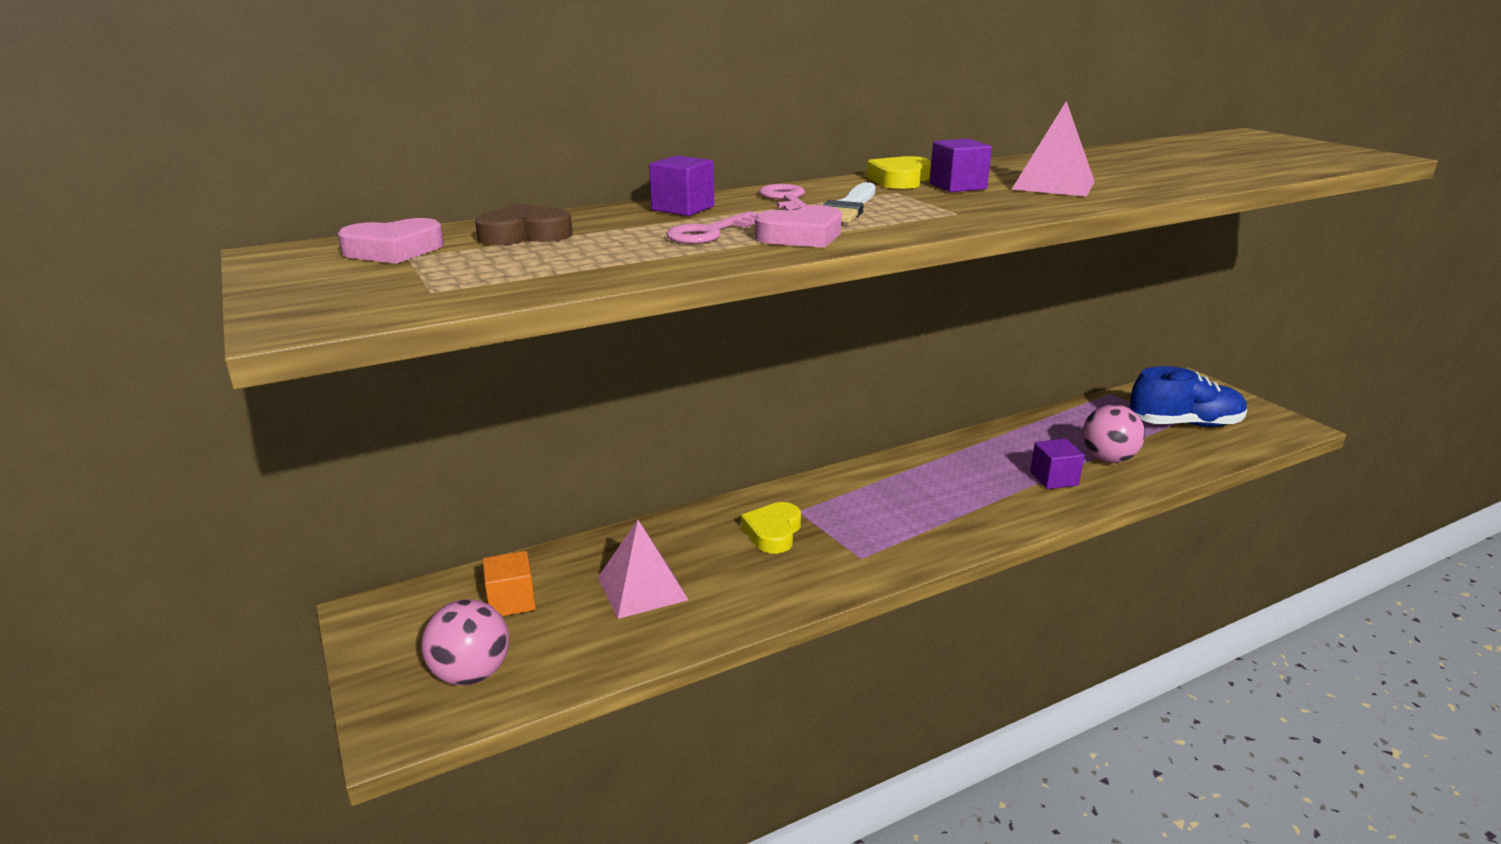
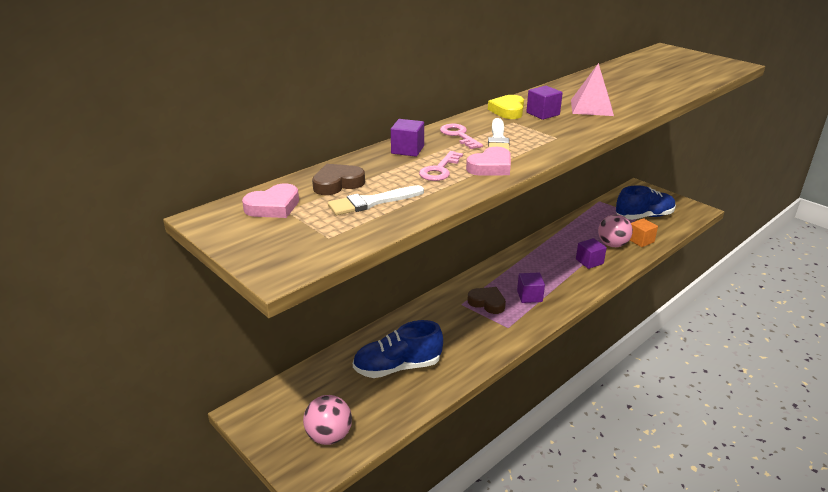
camera: 15 degrees left, 5 degrees up
(511, 601) = (326, 389): orange cube -> orange cube (640, 240)
(553, 258) = (372, 202): none -> white brush
(642, 588) = (397, 367): pink pyramid -> blue shoe
(773, 532) = (453, 320): yellow heart -> none
(843, 515) = (487, 302): none -> brown heart
(921, 516) = (529, 296): none -> purple cube

